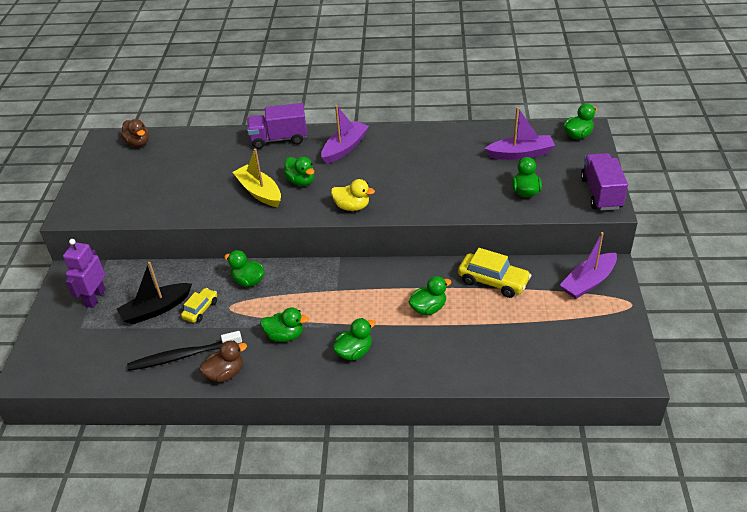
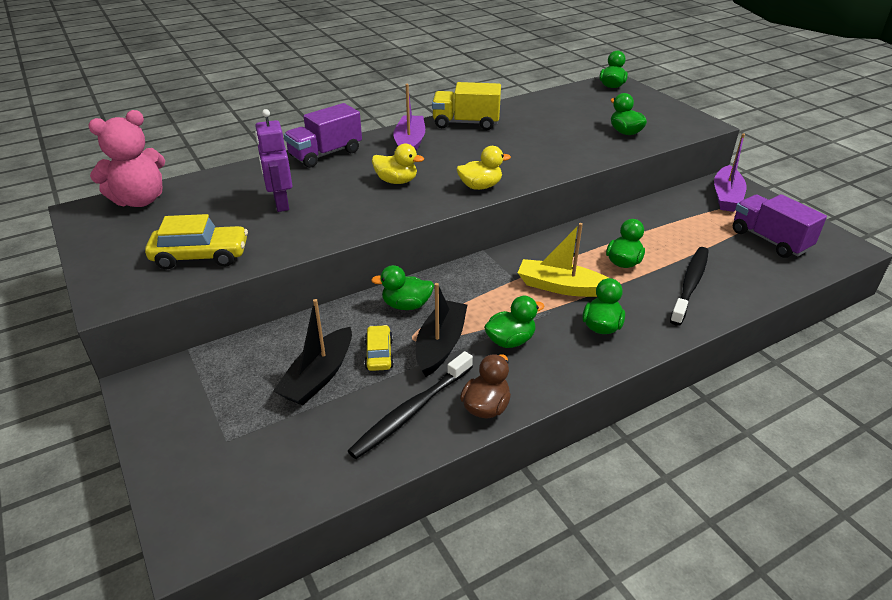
camera: 35 degrees left, 5 degrees down
(95, 298) = (214, 397): purple robot -> purple robot (281, 203)
(138, 143) = (140, 200): brown duck -> pink teddy bear
(241, 319) = (440, 345): none -> black boat
(259, 192) = (359, 203): yellow boat -> yellow boat (561, 287)
(301, 181) = (396, 181): green duck -> yellow duck
(407, 140) = (466, 123): none -> yellow truck
(456, 348) = (690, 285): none -> black toothbrush
(493, 281) = (651, 221): yellow car -> yellow car (201, 256)
(520, 154) = (583, 108): purple boat -> none
(601, 193) = (685, 117): purple truck -> purple truck (769, 240)

